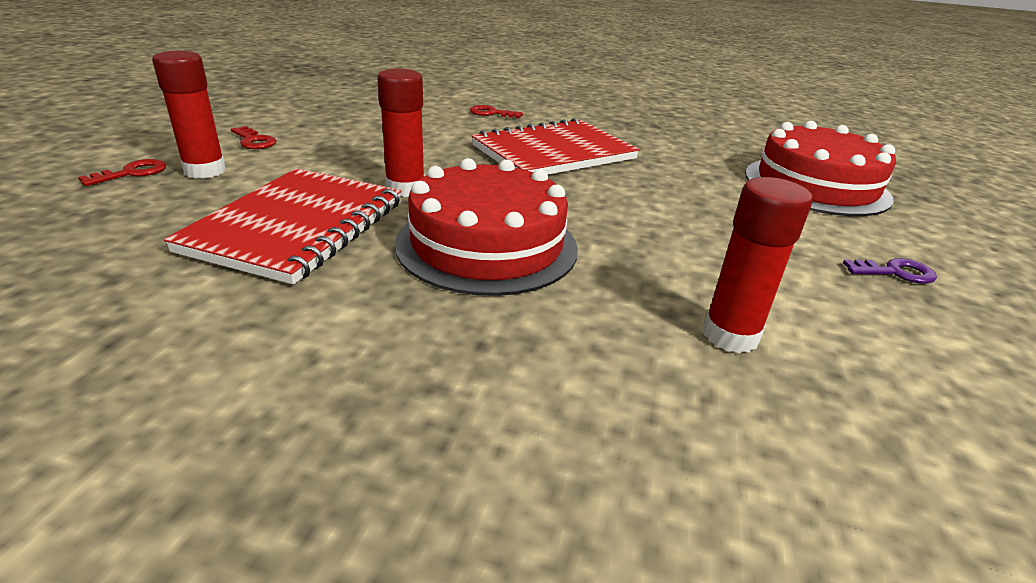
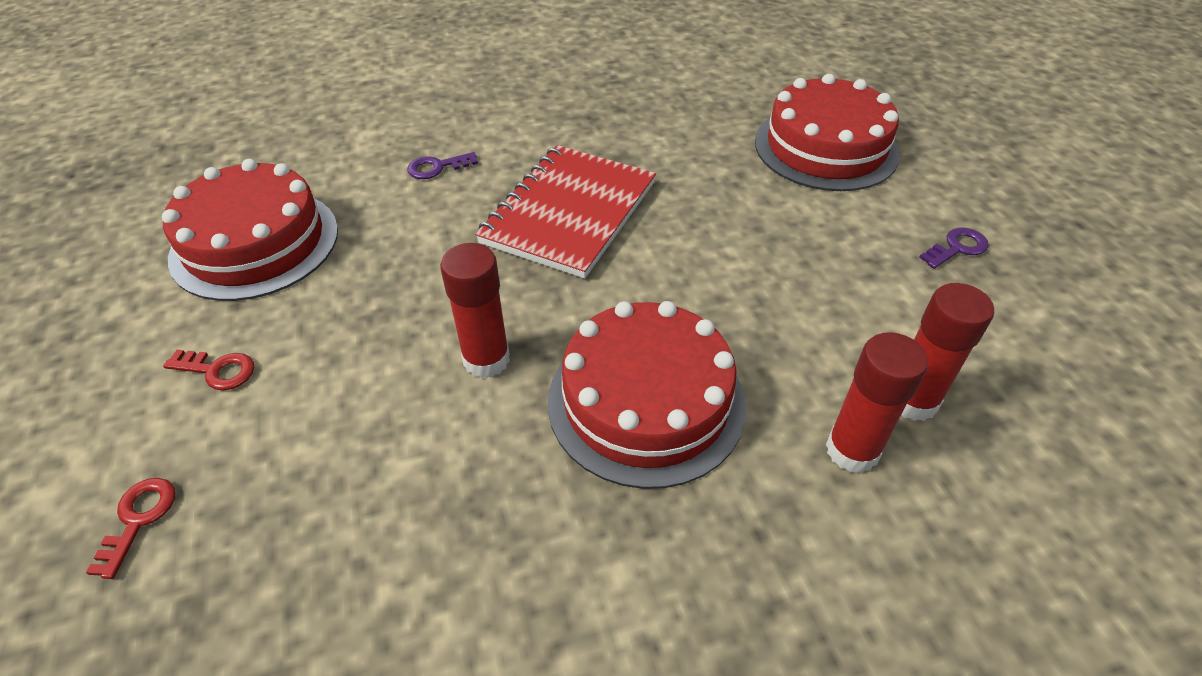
camera: 30 degrees left, 15 degrees up
(205, 171) = (227, 460): red glue stick -> red glue stick (852, 450)
(297, 226) = (444, 487): red notebook -> none
(345, 108) = (255, 243): none -> red cake
(491, 113) = (437, 167): red key -> purple key

